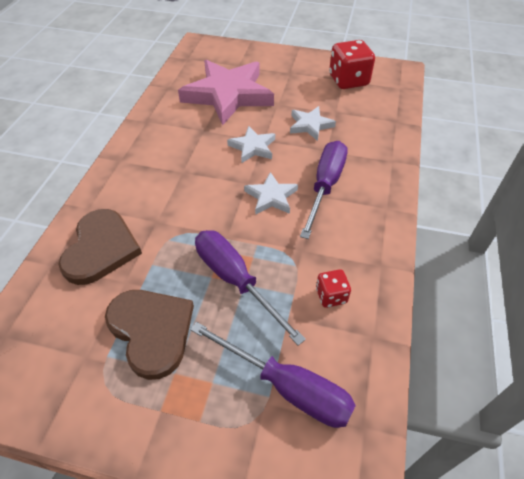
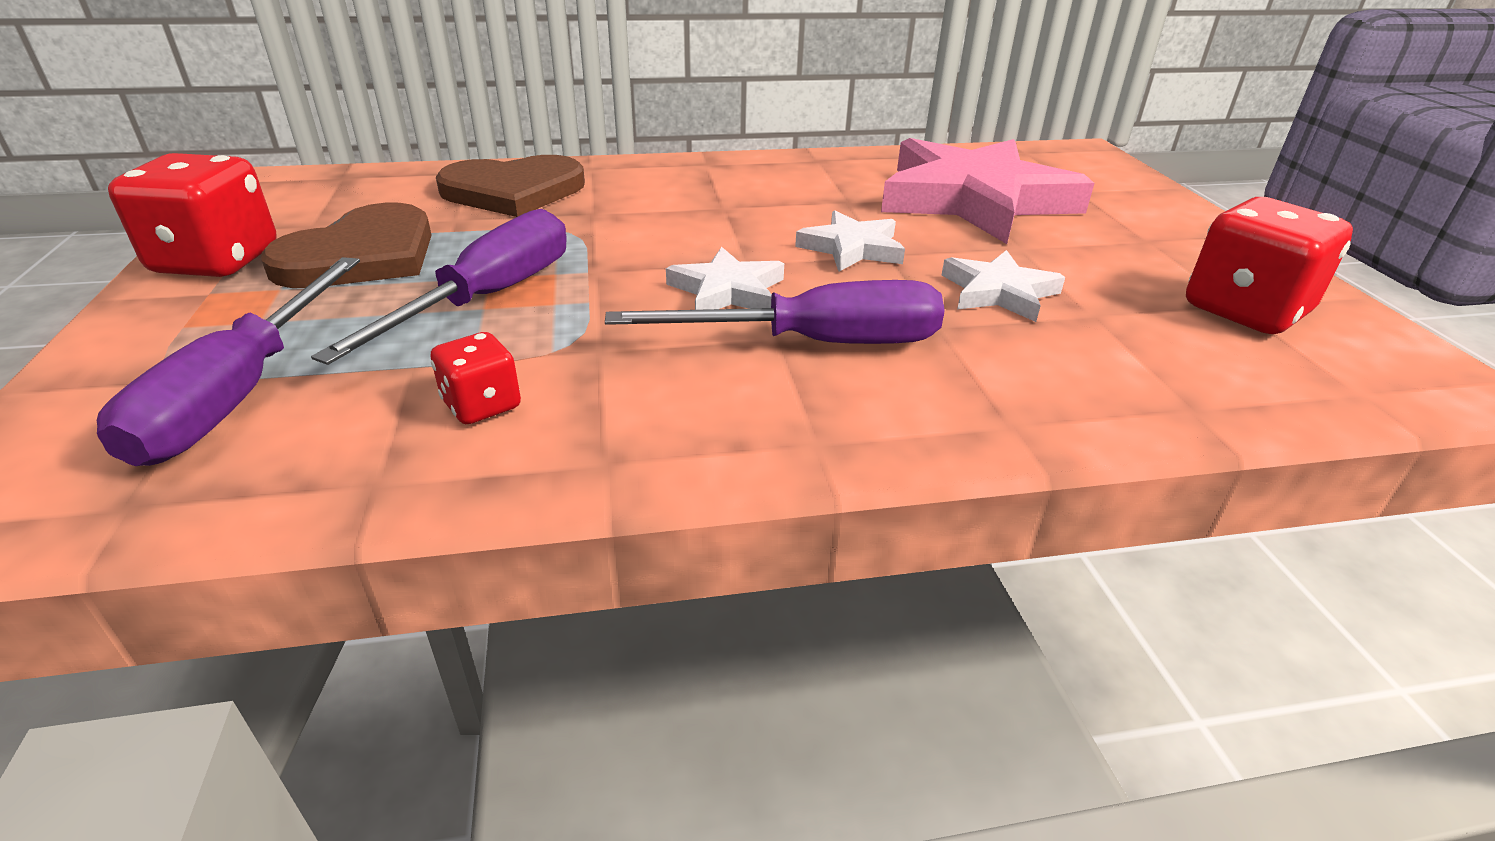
camera: 65 degrees right, 15 degrees down
(114, 409) = (216, 261): none -> red dice

